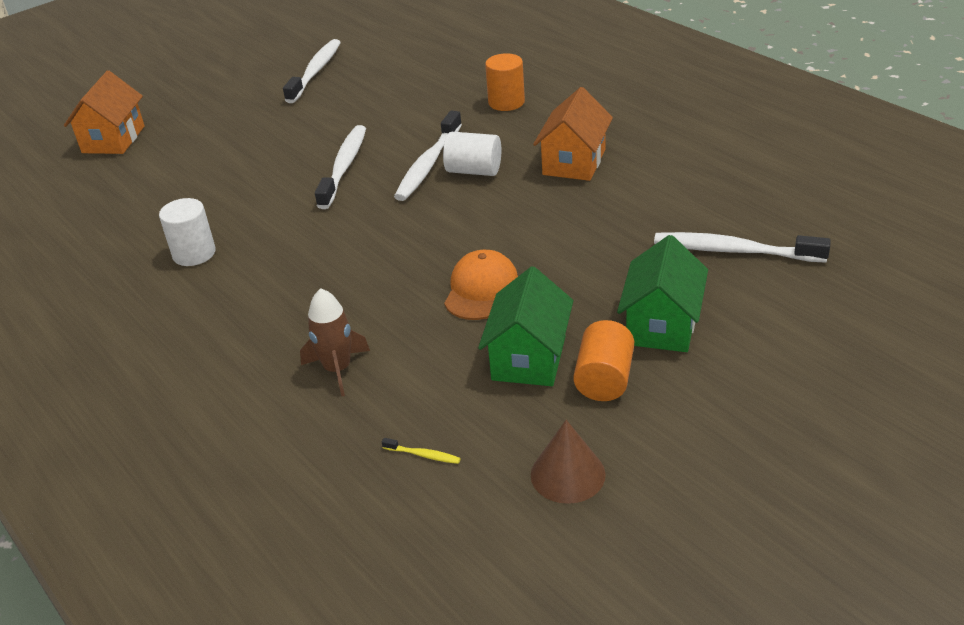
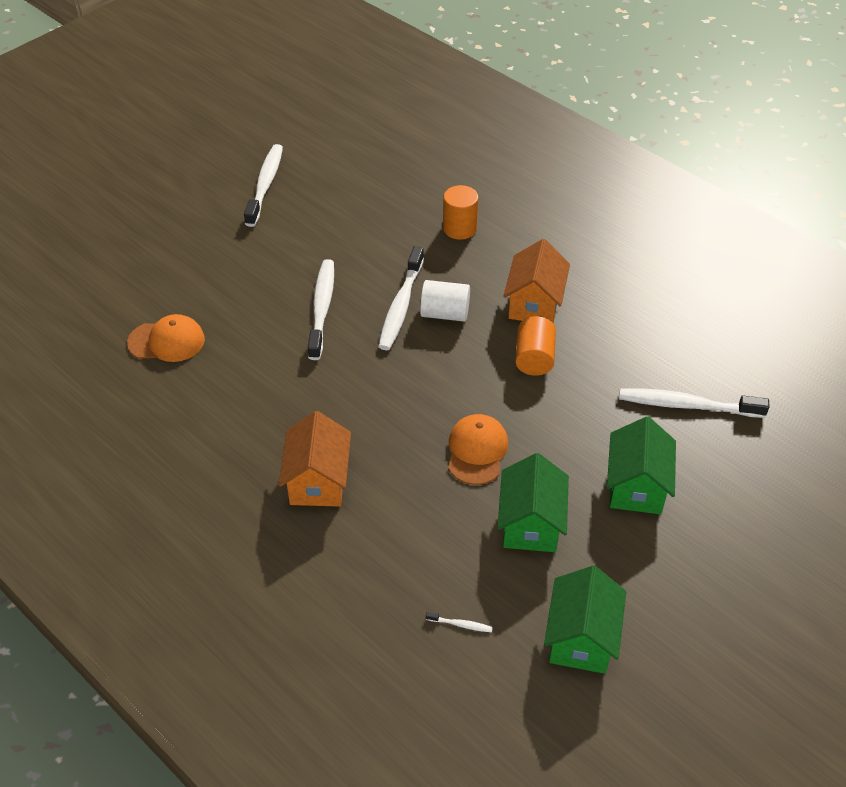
camera: 10 degrees left, 10 degrees up
(113, 139) = (83, 272): orange house -> orange house (318, 481)
(176, 193) = (167, 341): none -> orange cap
(194, 253) = (205, 414): white cylinder -> none
(337, 369) = (369, 540): brown rocket -> none
(423, 455) = (461, 624): yellow toothbrush -> white toothbrush
(567, 474) = (581, 638): brown cone -> green house
(604, 379) = (596, 544): orange cylinder -> orange cylinder (534, 358)

